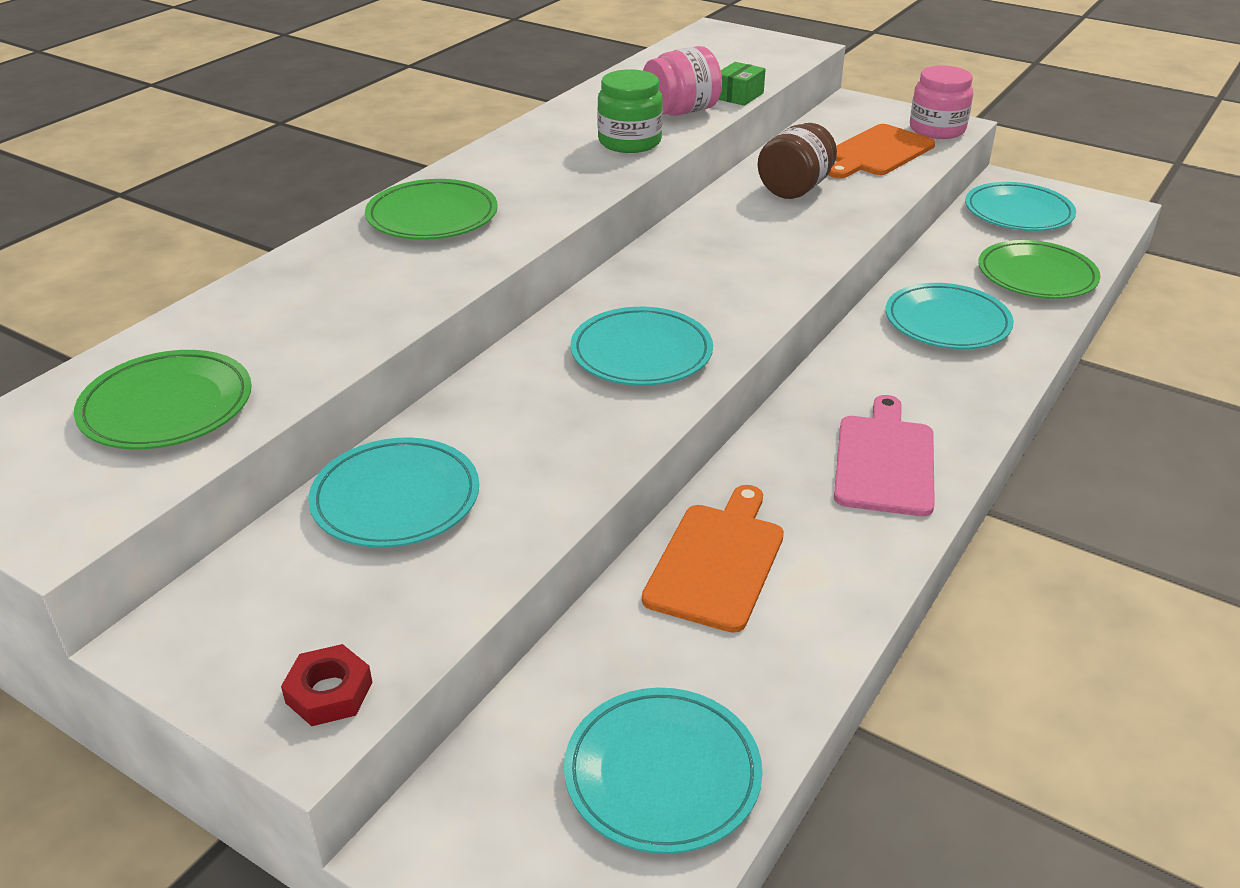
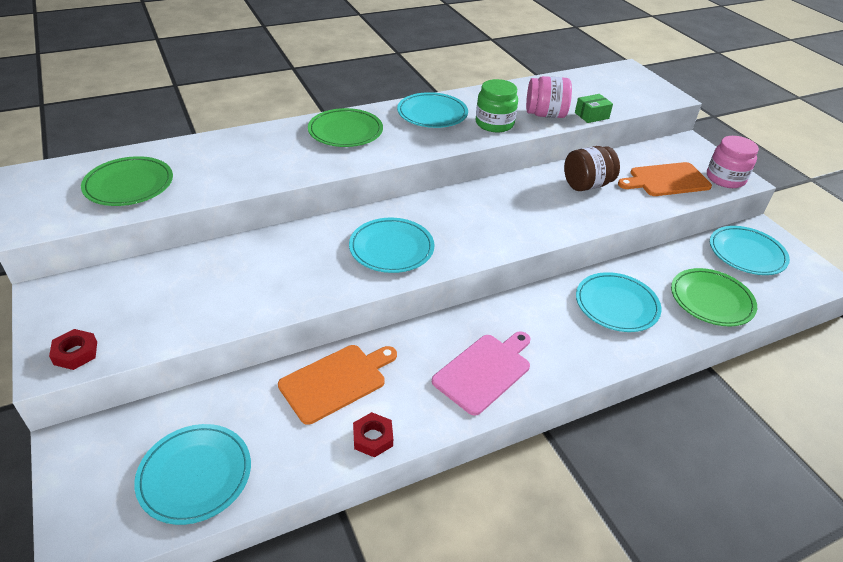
camera: 30 degrees right, 5 degrees up
(396, 499) = (199, 273): turquoise plate -> turquoise plate (432, 114)
(841, 602) = (373, 438): none -> red nut

